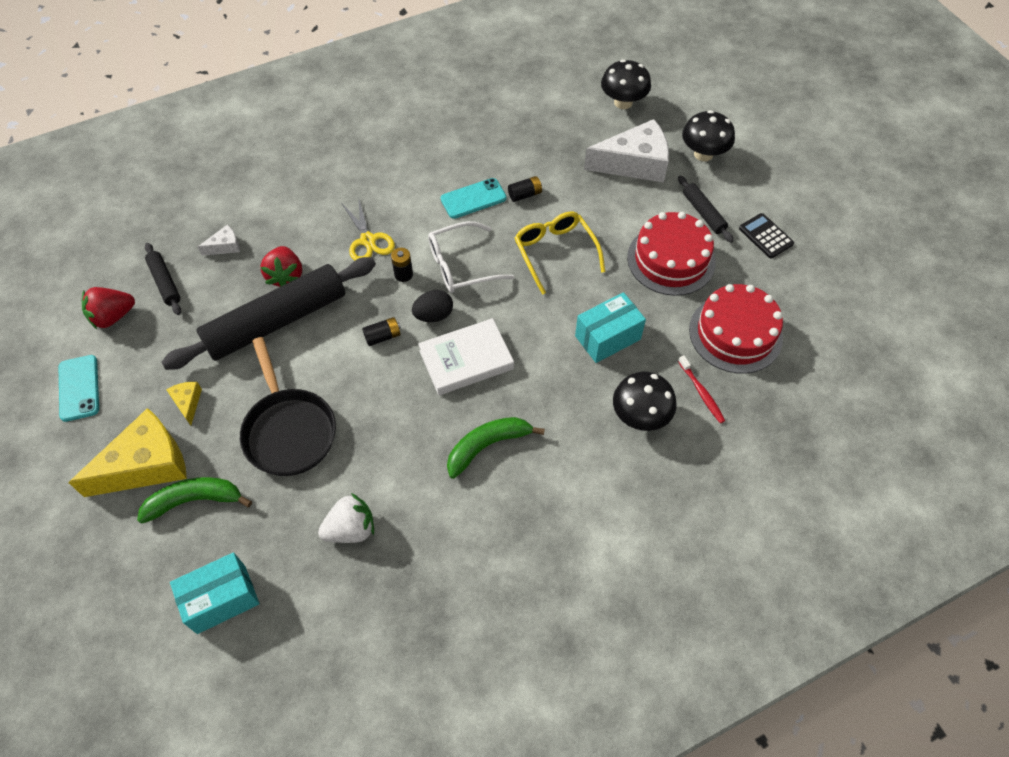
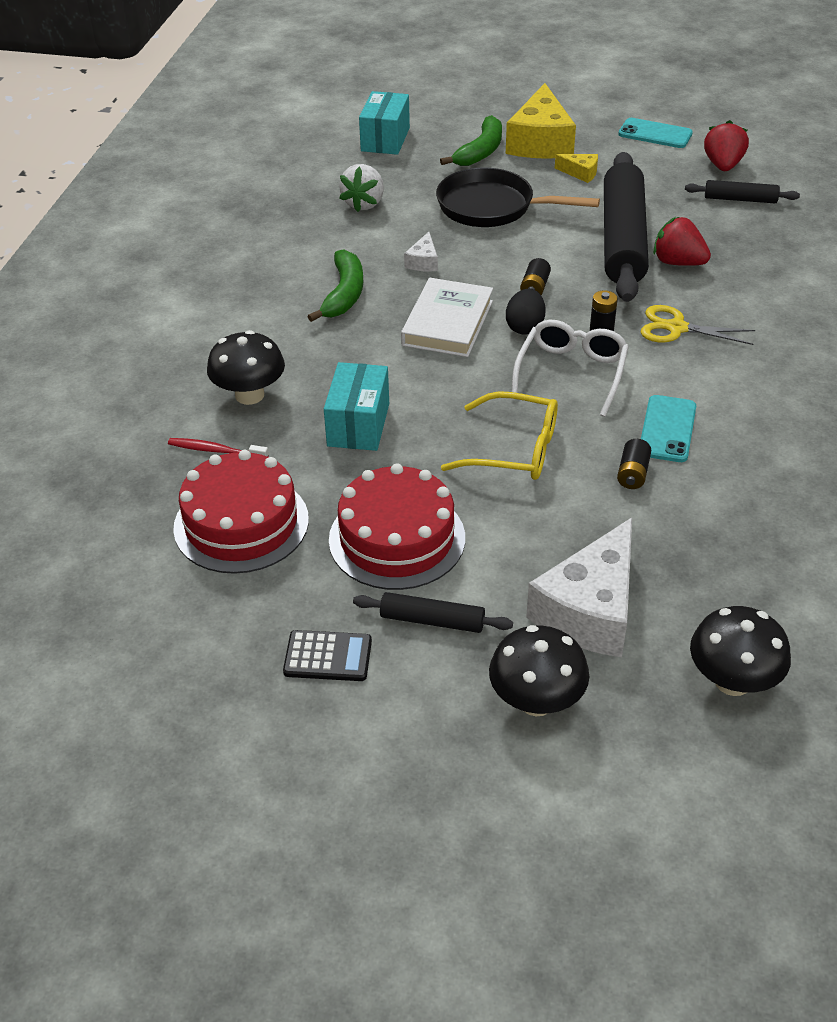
camera: 130 degrees right, 15 degrees down
(225, 246) = (758, 243): white cheese -> white cheese (423, 262)

